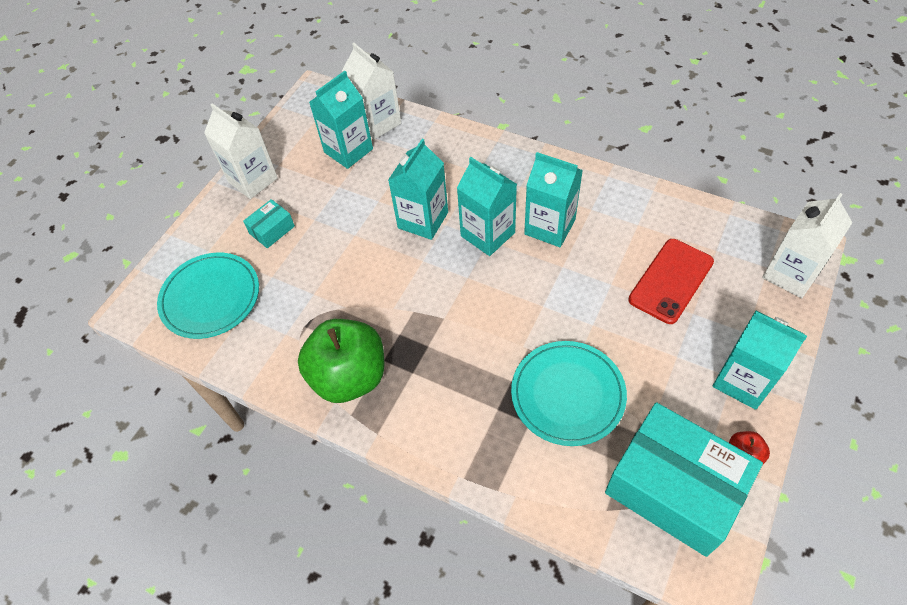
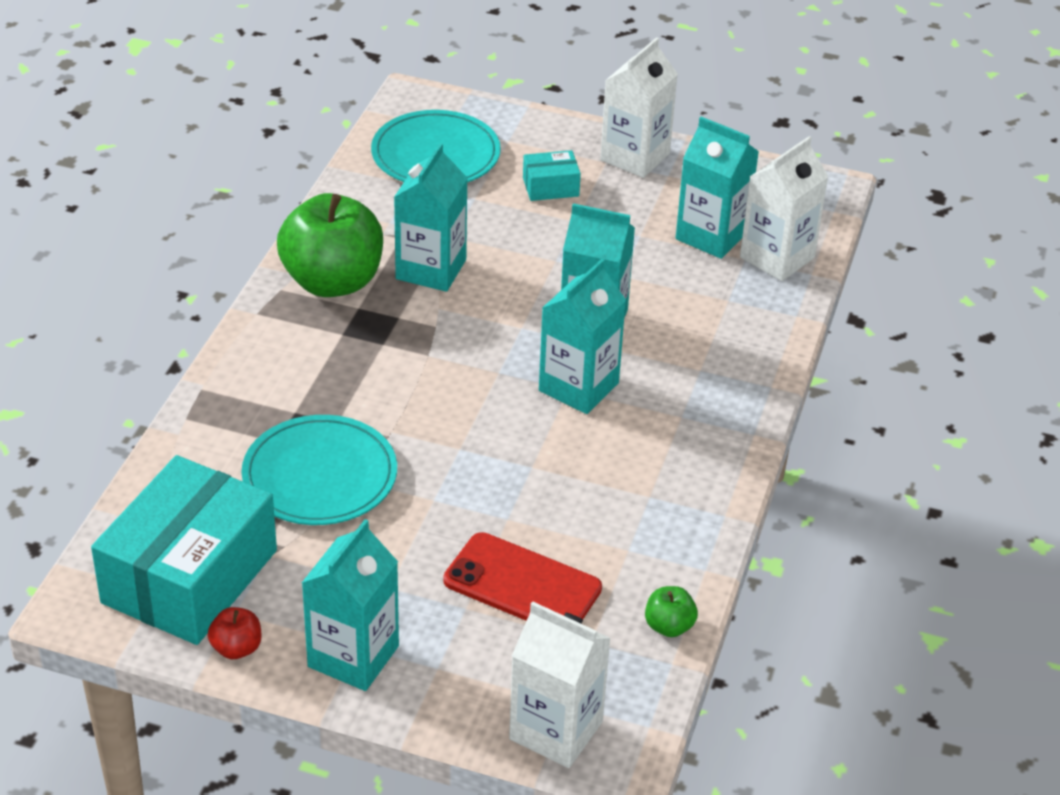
camera: 75 degrees right, 15 degrees down
(272, 230) = (550, 187): turquoise box -> turquoise box turned 45 degrees counterclockwise
(550, 227) = (604, 451): turquoise carton -> turquoise carton (431, 269)
(701, 212) = (669, 626): none -> green apple

